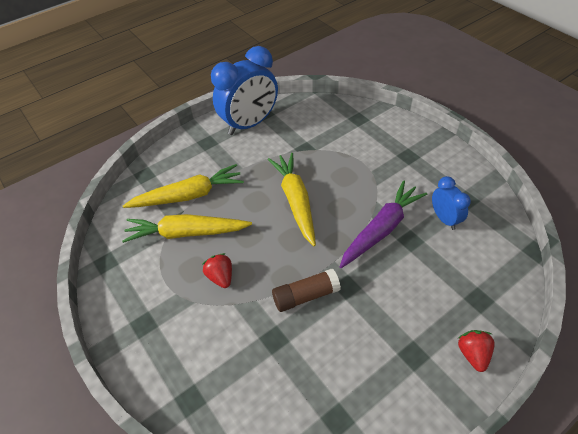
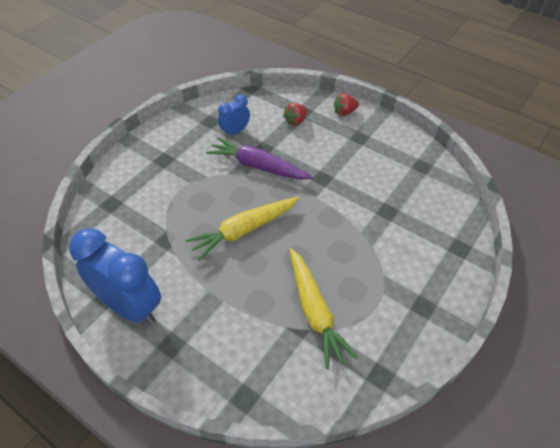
camera: 110 degrees left, 0 degrees up
(188, 195) = (264, 330): yellow carrot -> none
(220, 277) = (351, 264): red strawberry -> red strawberry (295, 121)
(306, 295) = (342, 201): brown glue stick -> none

